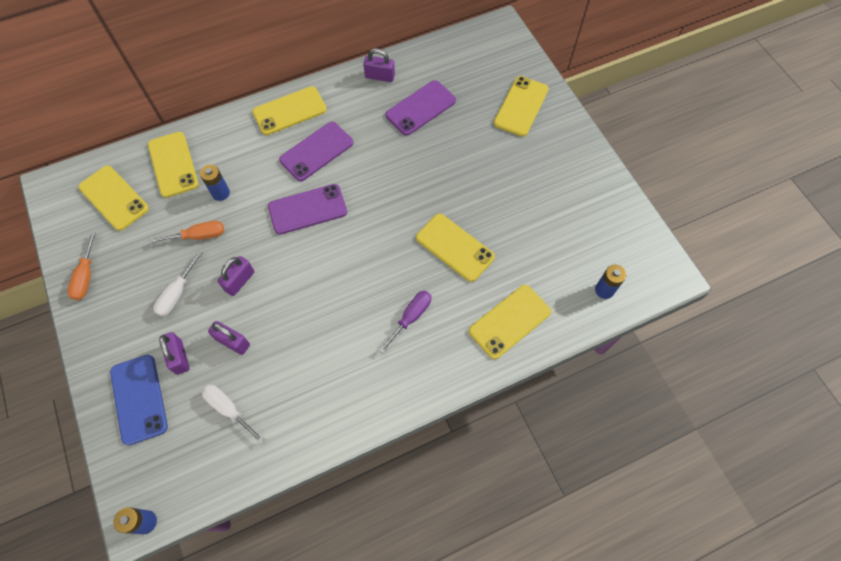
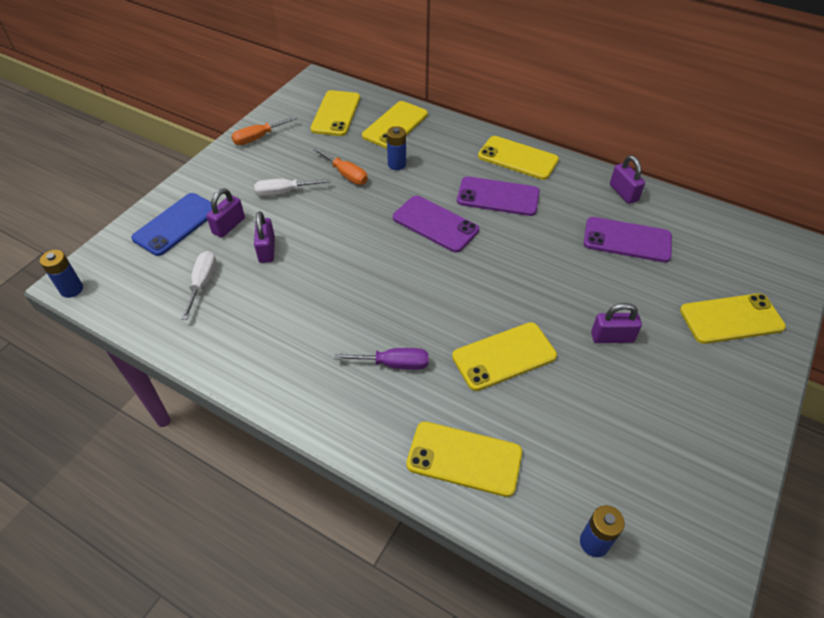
camera: 55 degrees right, 15 degrees down
(239, 281) = (326, 221): purple padlock -> purple padlock (612, 337)
(455, 247) = (504, 356): yellow phone -> yellow phone turned 60 degrees clockwise

